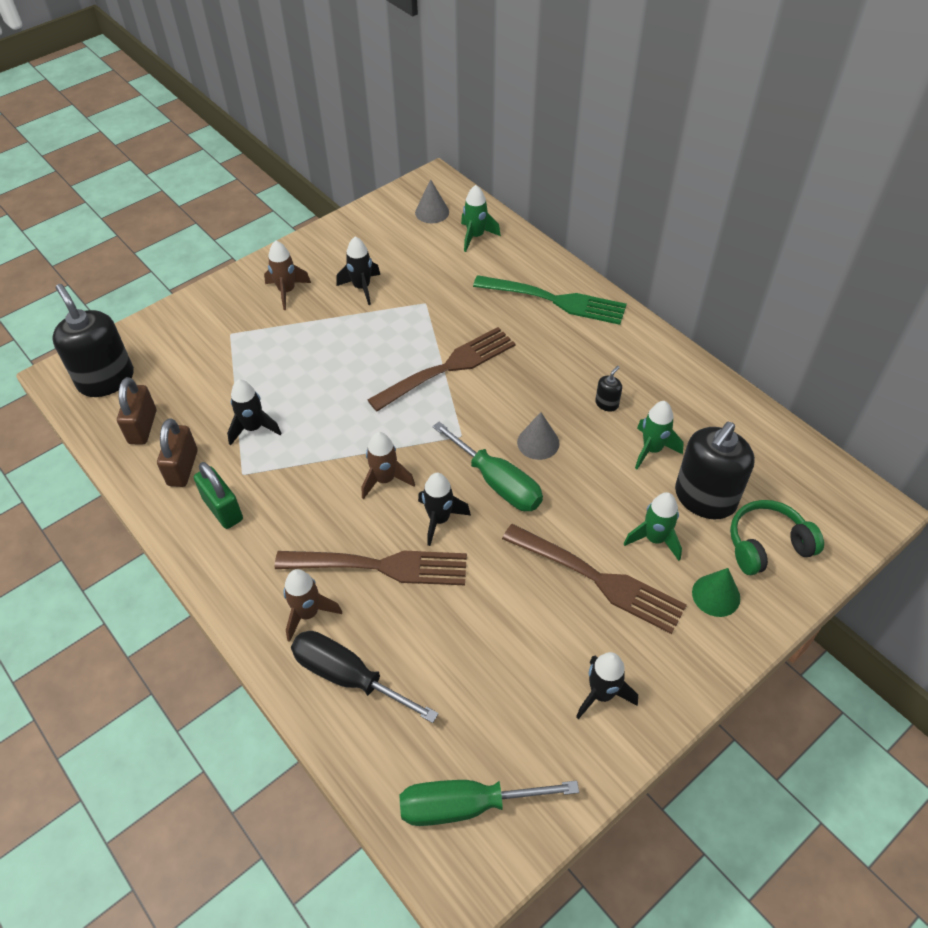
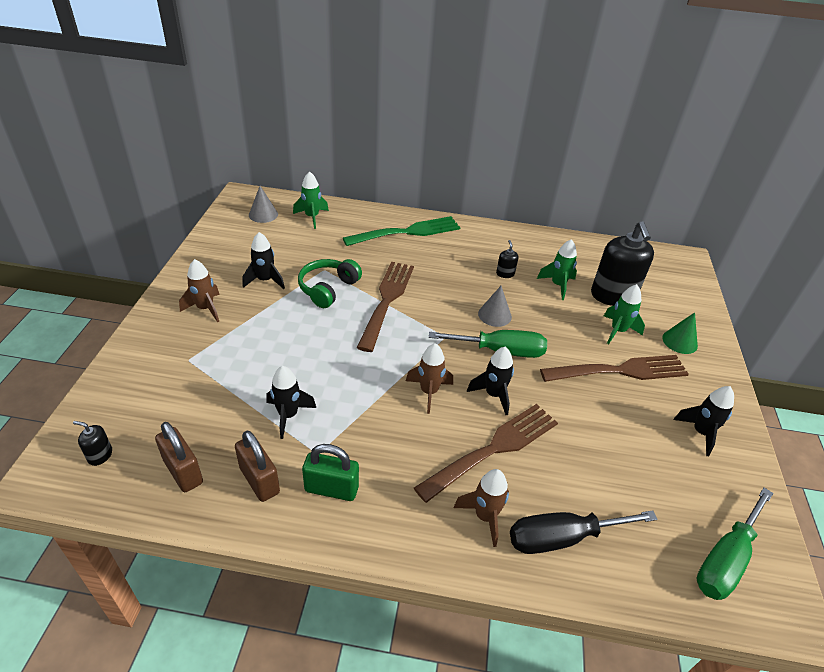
camera: 45 degrees left, 10 degrees down
(106, 379) = (100, 455): black soap dispenser -> black soap dispenser, size x0.42
(767, 545) = (667, 302): green headphones -> green headphones (328, 289)

